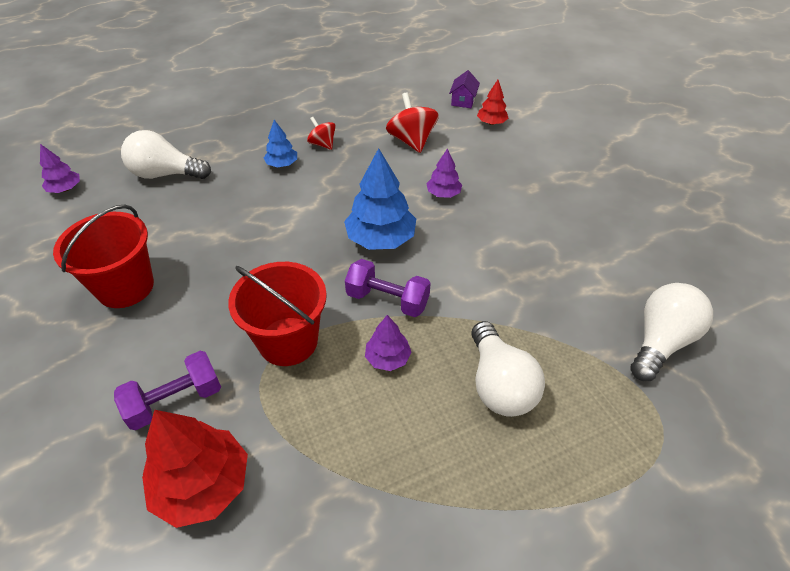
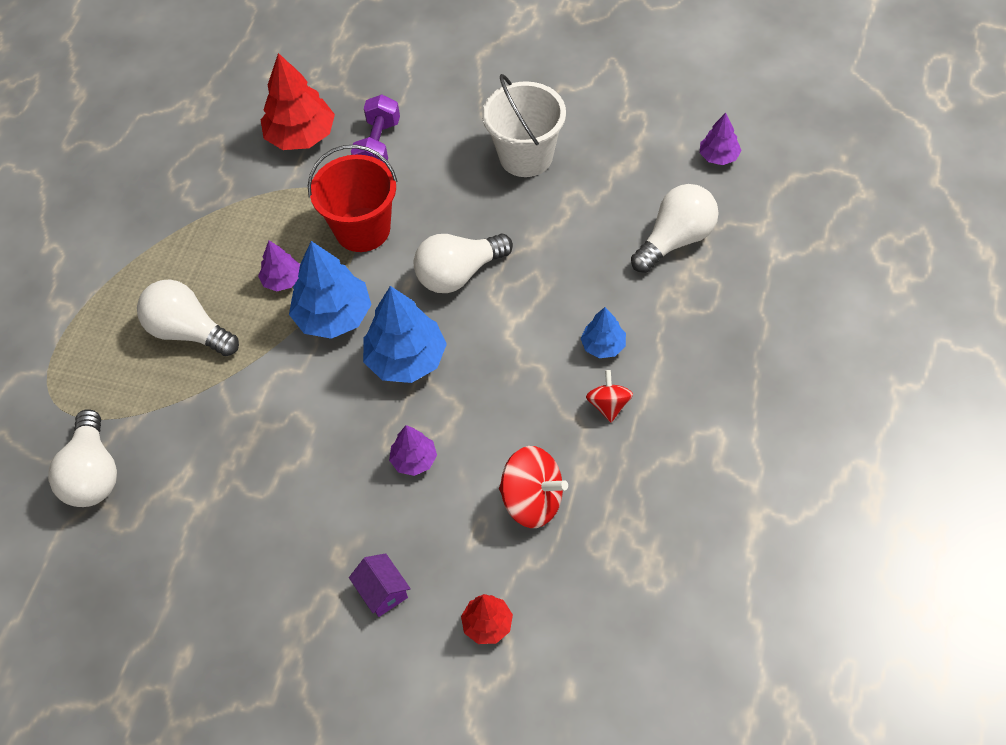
camera: 135 degrees right, 10 degrees up
(125, 287) = (526, 156): red bucket -> white bucket
(283, 256) = (459, 274): none -> white light bulb
(322, 144) = (609, 405): red spinning top -> red spinning top turned 90 degrees counterclockwise
(387, 300) = (333, 316): purple dumbbell -> blue tree
(463, 100) = (567, 636): purple house -> purple house (382, 591)

